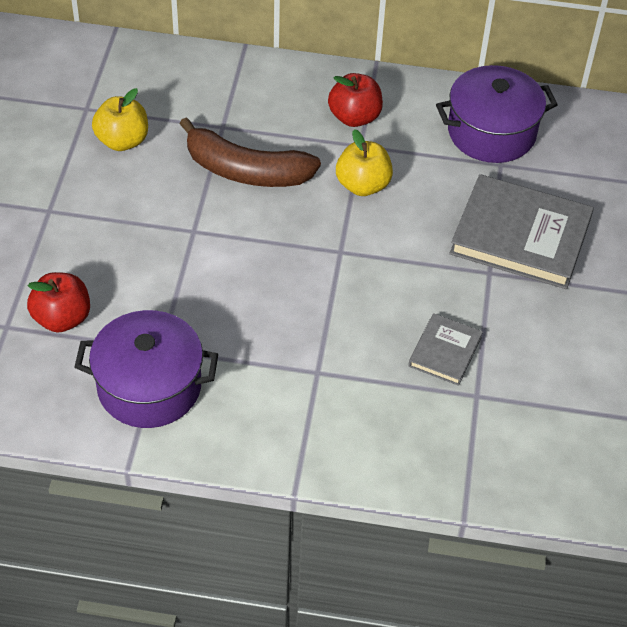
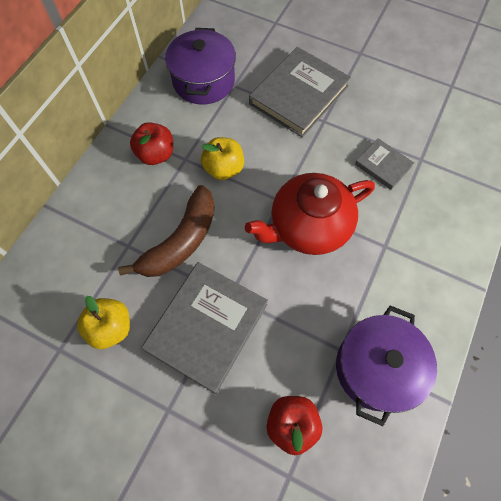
camera: 70 degrees left, 15 degrees up
(149, 219) = (207, 327): none -> grey book
(314, 286) = (308, 226): none -> red teapot

